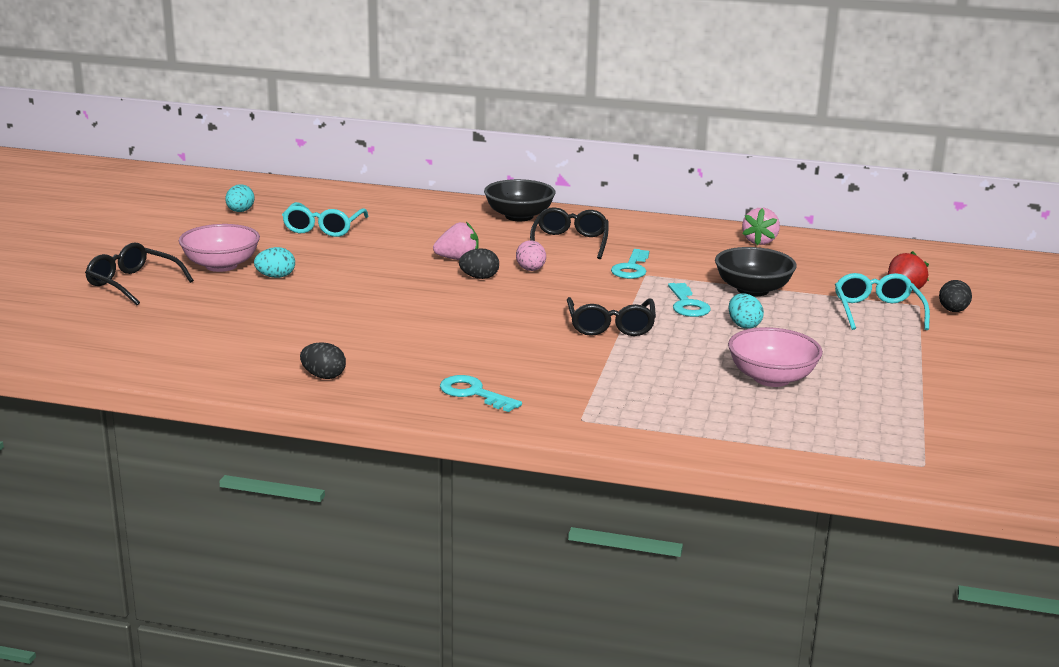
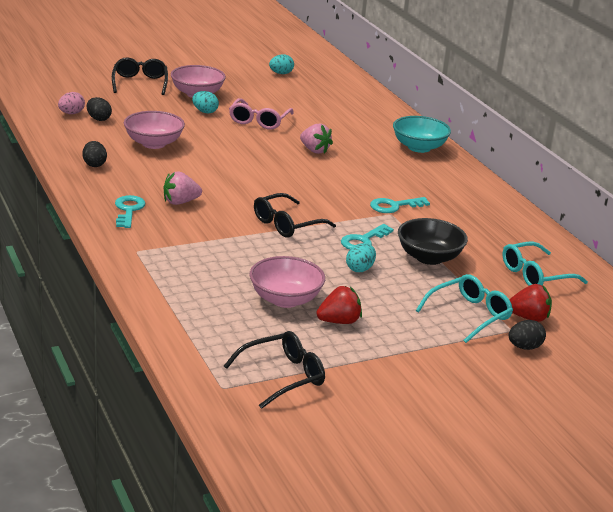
camera: 50 degrees right, 5 degrees up
(317, 328) = (153, 143): none -> pink bowl
(323, 228) = (295, 101): turquoise glasses -> turquoise glasses (535, 275)
(345, 260) = (259, 121): none -> pink glasses
(479, 277) = (296, 164): black egg -> black egg (98, 119)
(519, 216) = (419, 147): black bowl -> turquoise bowl
(531, 270) = (335, 176): pink egg -> pink egg (71, 113)
(570, 242) = (403, 175): black glasses -> black glasses (283, 376)
(760, 241) = (527, 239): pink strawberry -> pink strawberry (180, 202)
(839, 368) = (339, 321): none -> red strawberry

